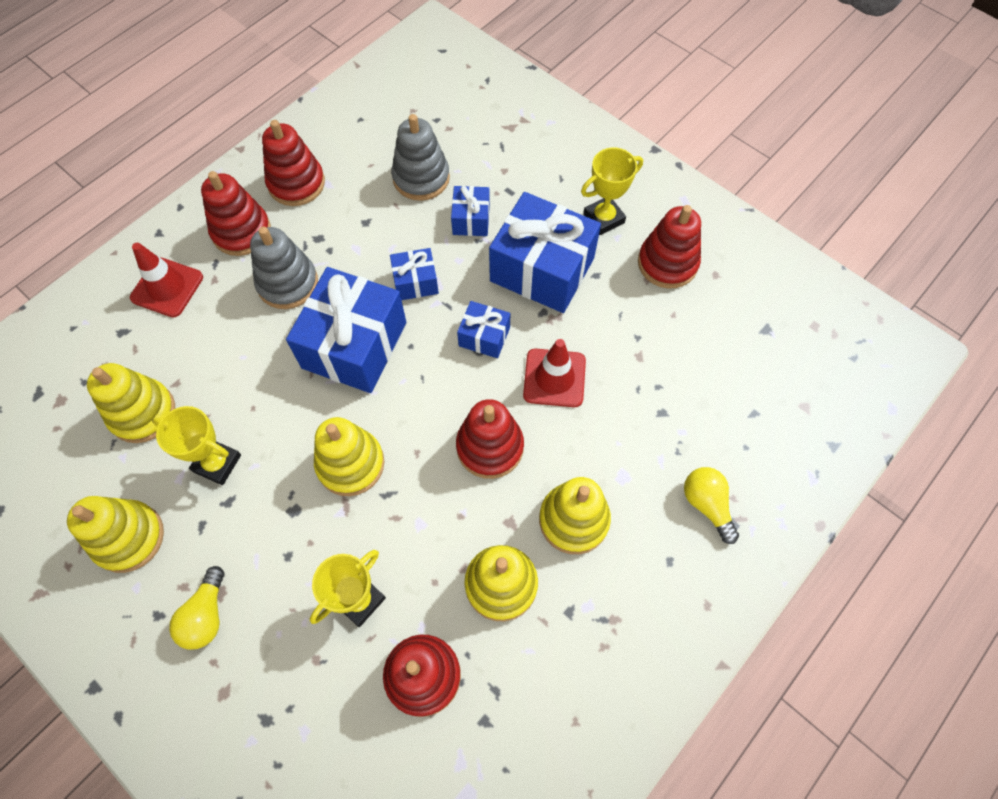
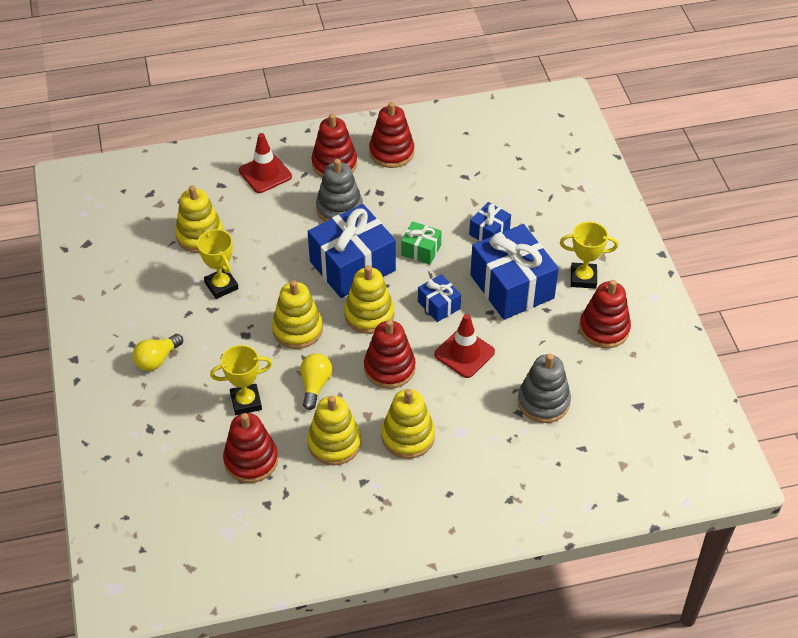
camera: 35 degrees right, 15 degrees down
(128, 537) = (145, 296): yellow stacking toy -> yellow stacking toy (369, 315)
(415, 282) = (421, 250): blue gift -> green gift
(421, 178) = (477, 189): grey stacking toy -> grey stacking toy (543, 402)
(707, 505) = (501, 478): yellow light bulb -> yellow light bulb (315, 385)

